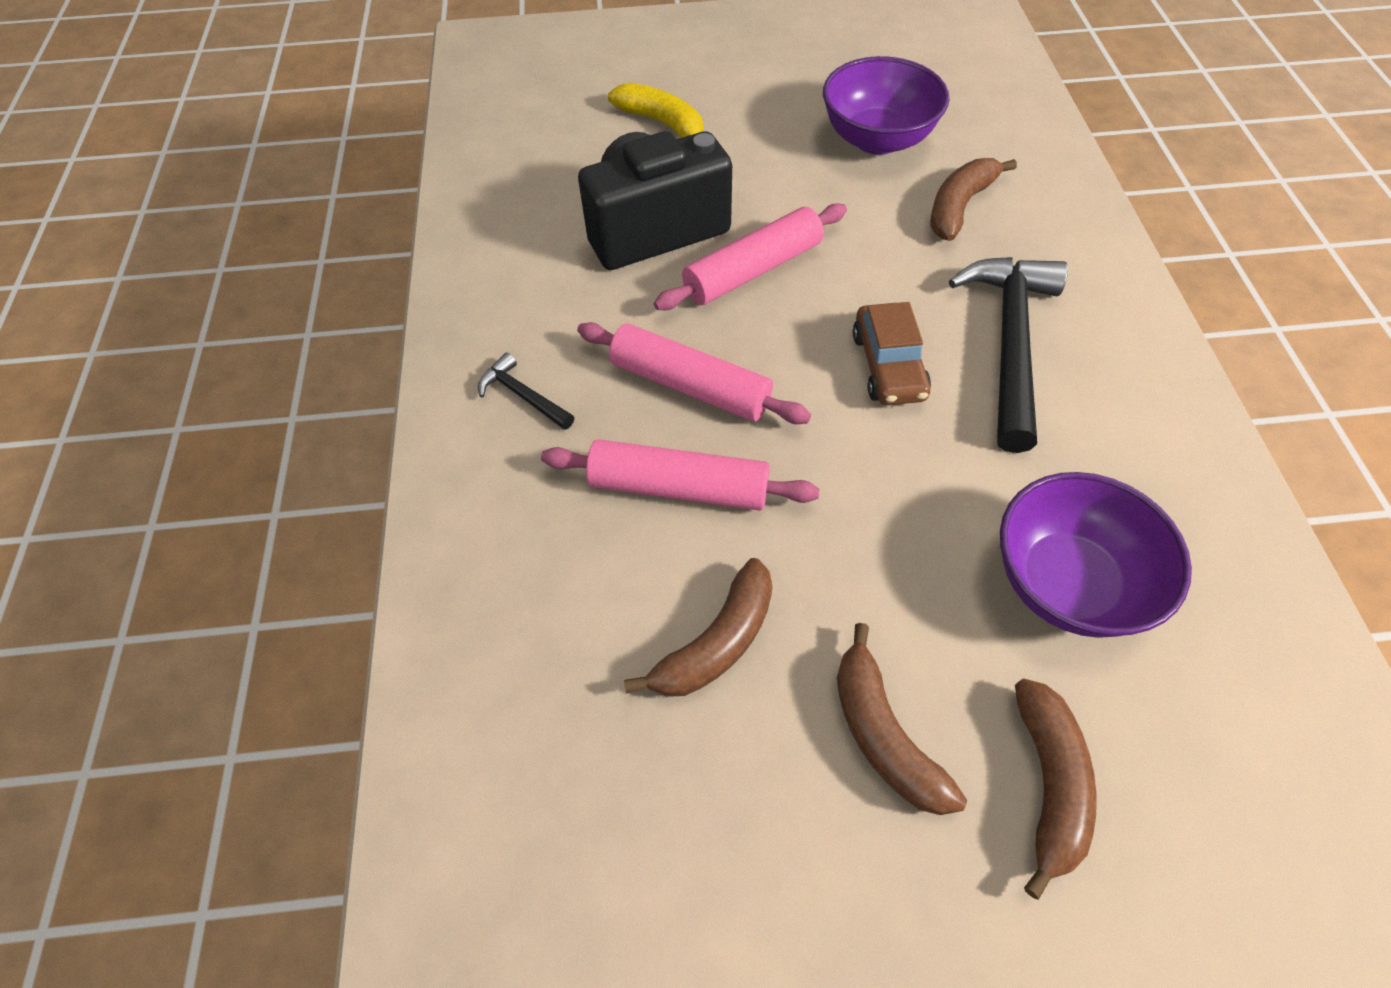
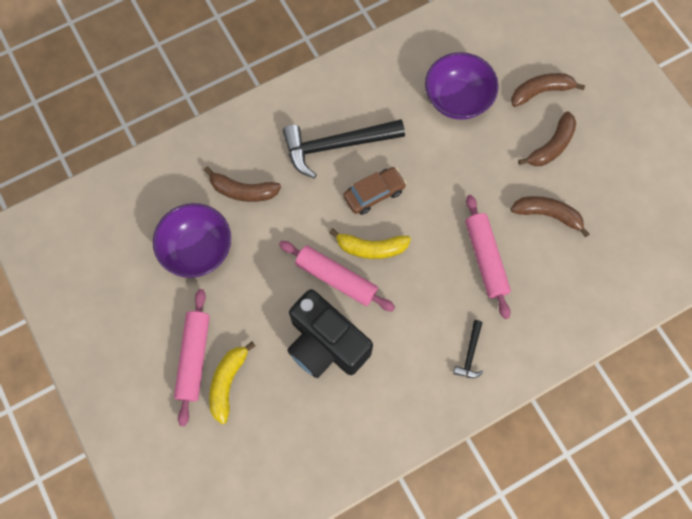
camera: 115 degrees left, 15 degrees up
(690, 385) = (427, 278): pink rolling pin -> pink rolling pin (194, 358)
(784, 329) = (371, 248): none -> yellow banana

